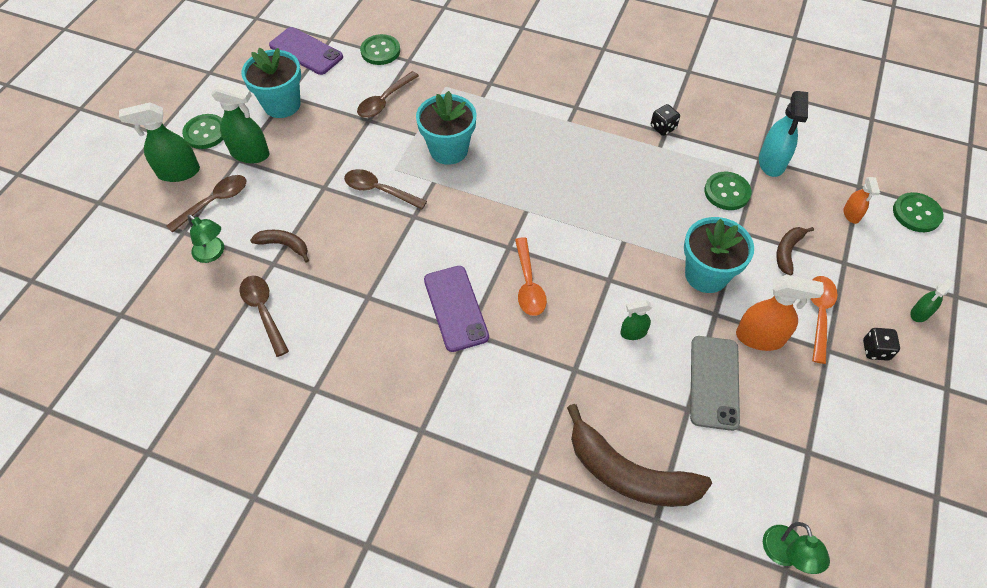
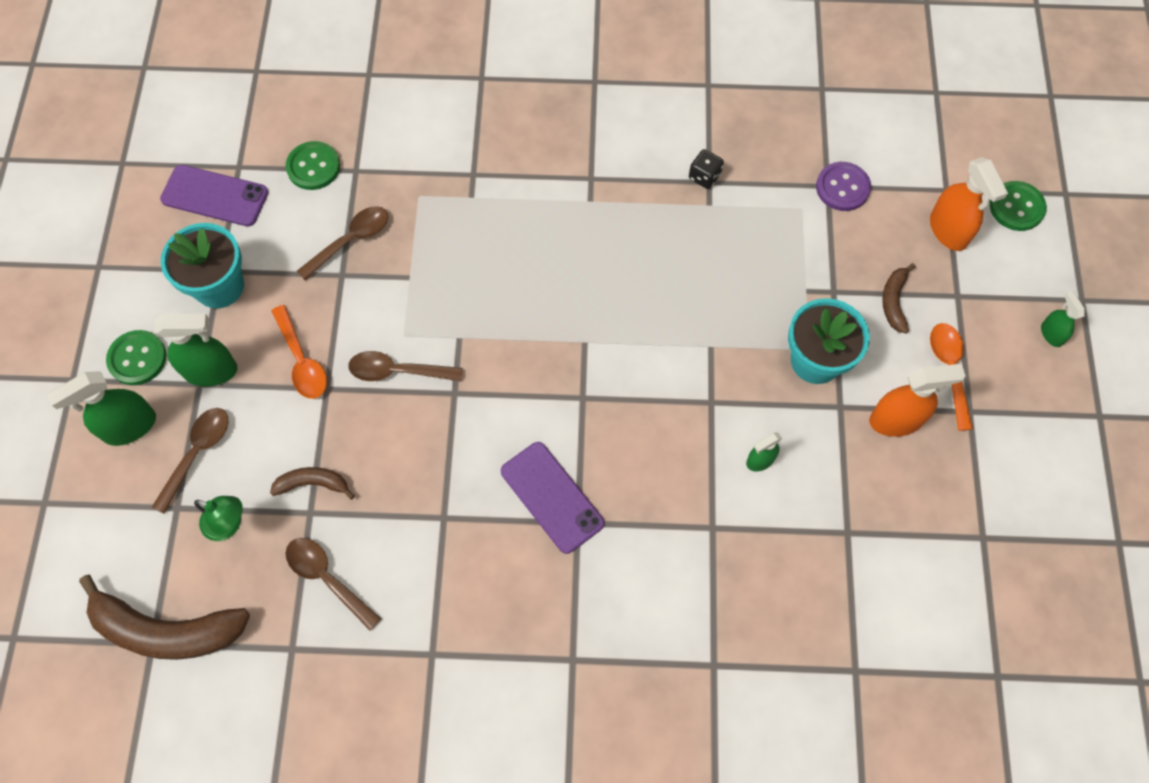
camera: 20 degrees left, 10 degrees up
(385, 101) = (350, 241): brown spoon -> brown spoon turned 150 degrees counterclockwise
(448, 150) = (460, 287): turquoise flower pot -> none
(528, 284) = (623, 439): orange spoon -> orange spoon (302, 360)
(629, 474) = (811, 628): brown banana -> brown banana (167, 630)
(714, 382) = (864, 491): grey phone -> none
(727, 192) = (805, 244): green button -> none
(771, 162) = (842, 188): turquoise spray bottle -> purple button
(785, 555) = (993, 659): green lamp -> none
(851, 214) = (948, 230): orange spray bottle -> orange spray bottle, size x1.78
(875, 350) = (1018, 394): black dice -> none
(920, 313) = (1051, 334): green spray bottle -> green spray bottle turned 135 degrees clockwise

